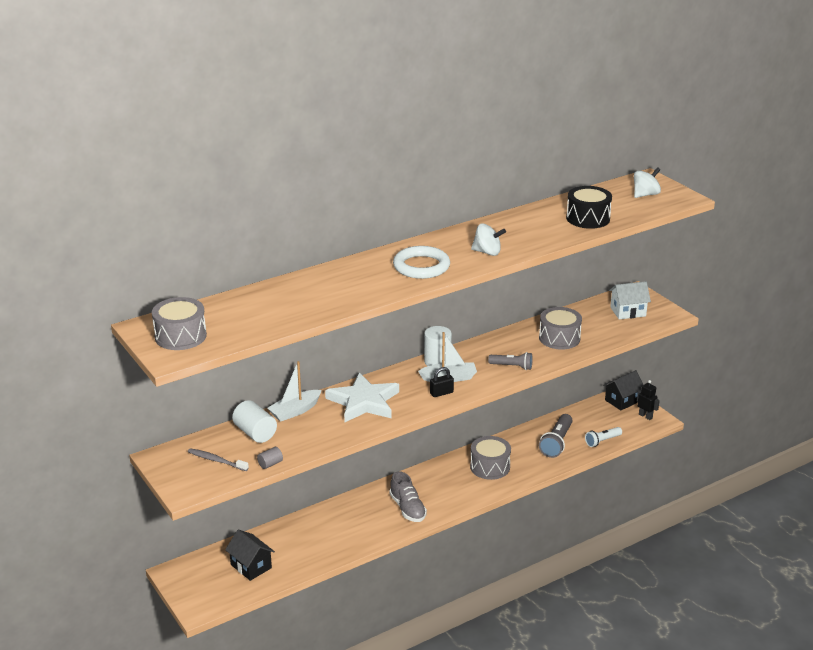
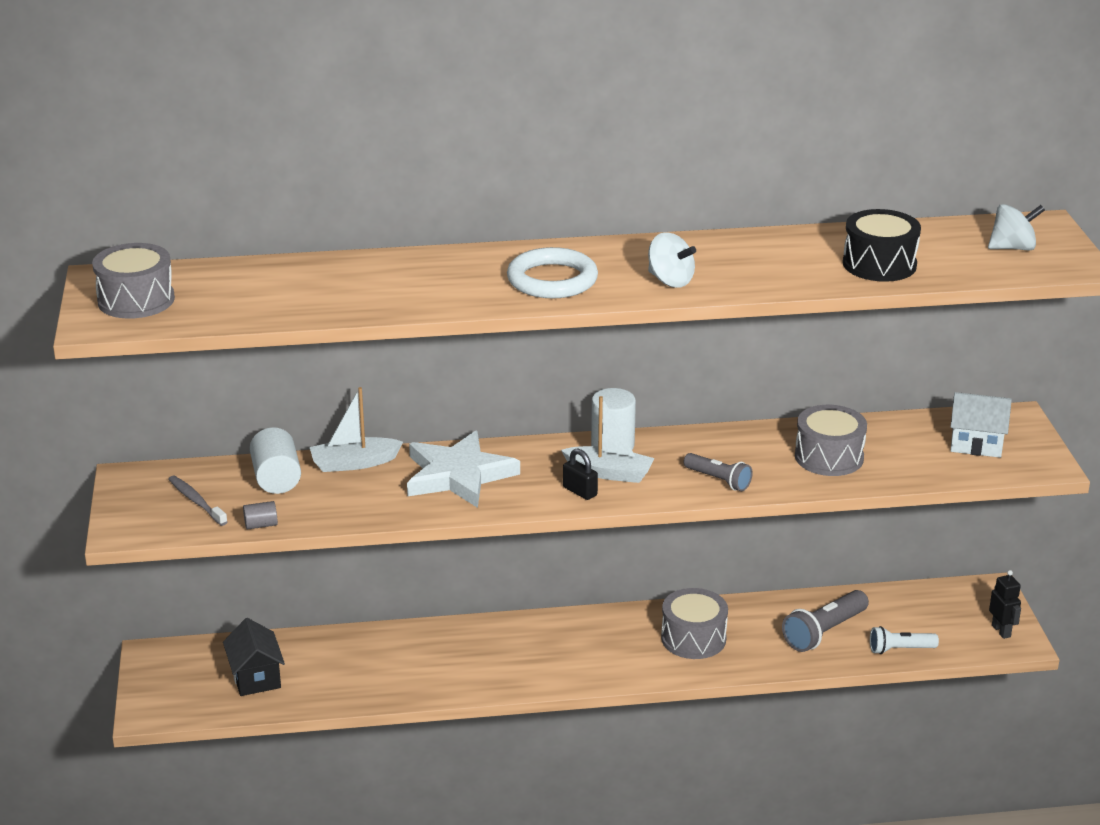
camera: 25 degrees right, 0 degrees up
(407, 508) = (527, 663): grey shoe -> none
(441, 393) = (580, 491): black padlock -> black padlock turned 45 degrees clockwise
(622, 401) = (980, 597): black house -> none

